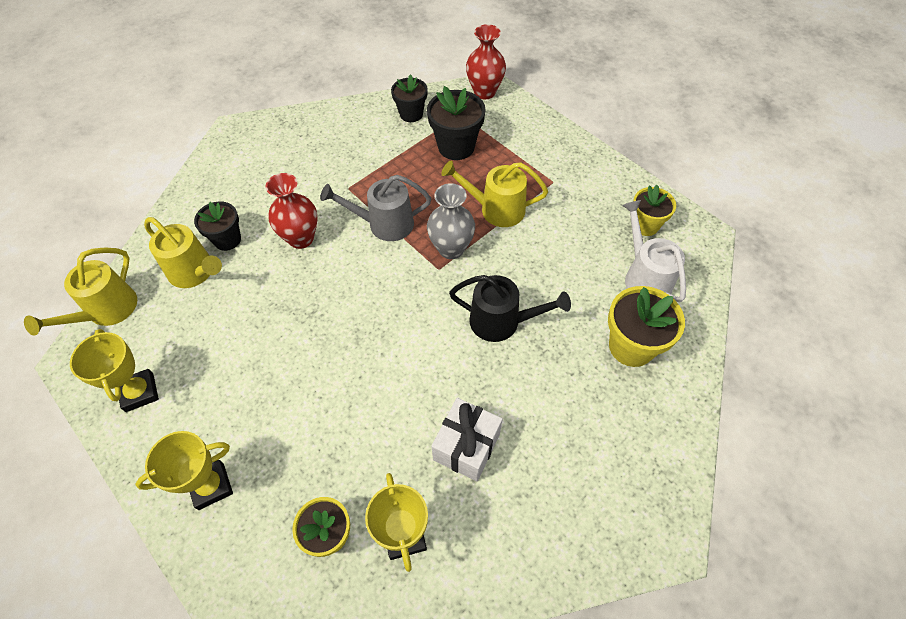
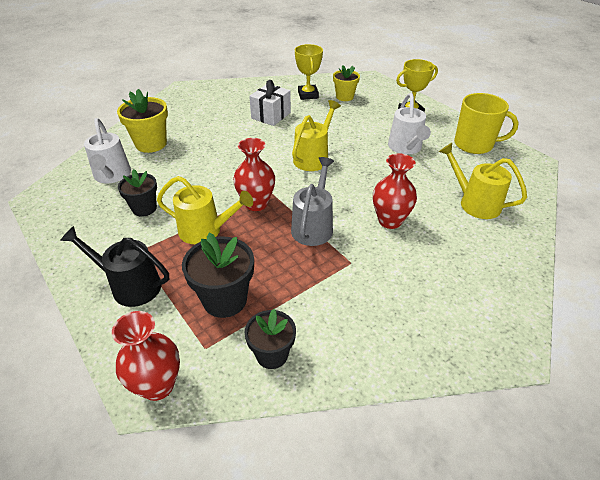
camera: 175 degrees left, 15 degrees down
(107, 311) = (530, 184): yellow watering can -> yellow watering can (313, 158)
(139, 392) = (474, 144): yellow trophy -> yellow mug
(227, 240) = (458, 225): black flower pot -> black flower pot (144, 208)
(249, 373) = (406, 148): none -> white watering can
(384, 224) = (313, 226): grey watering can -> grey watering can turned 75 degrees counterclockwise
(451, 249) = (256, 204): grey vase -> red vase
(502, 321) = (231, 160): black watering can -> black watering can (130, 286)
(645, 225) = (80, 208): yellow flower pot -> none

